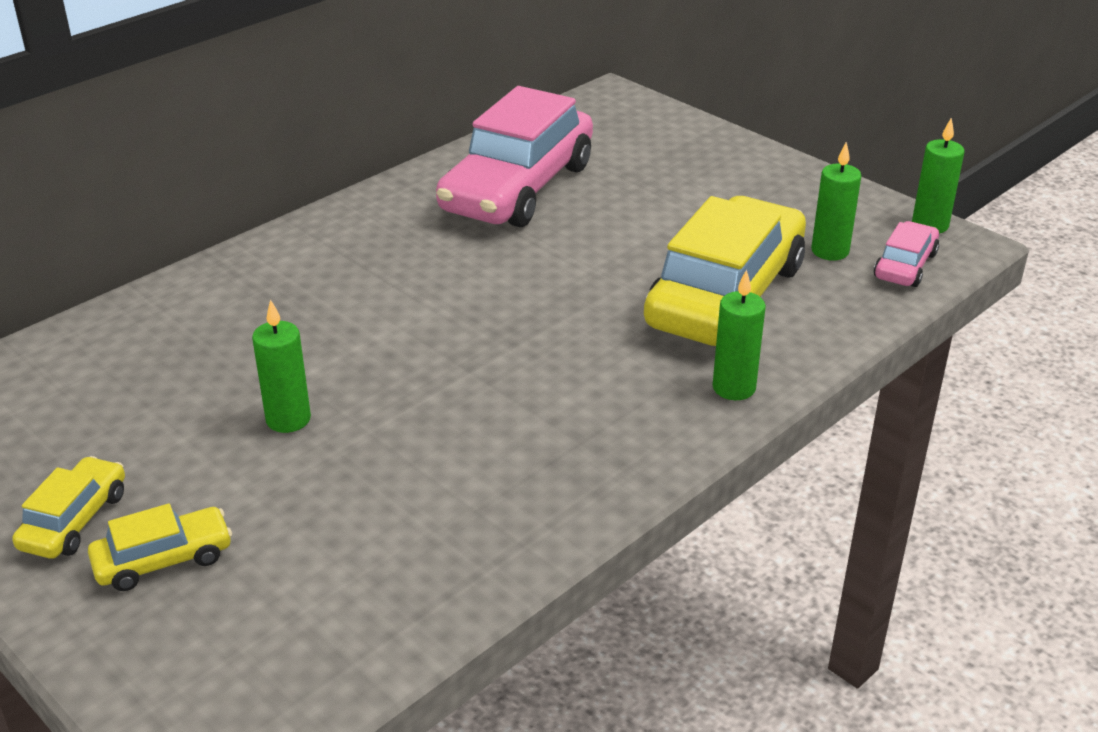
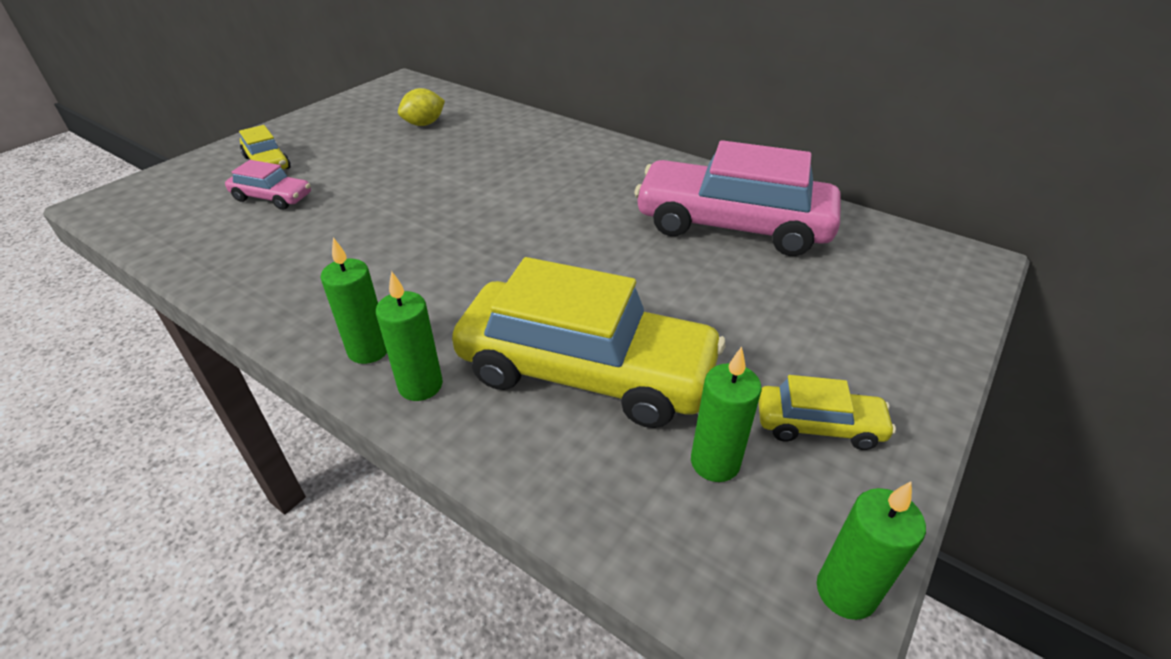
camera: 80 degrees right, 5 degrees up
(75, 520) = (309, 135): yellow car -> yellow car (818, 425)
(116, 390) = (424, 124): none -> yellow lemon
(288, 419) = (391, 177): green candle -> green candle (369, 350)
(905, 266) = (710, 551): pink car -> pink car (272, 197)

